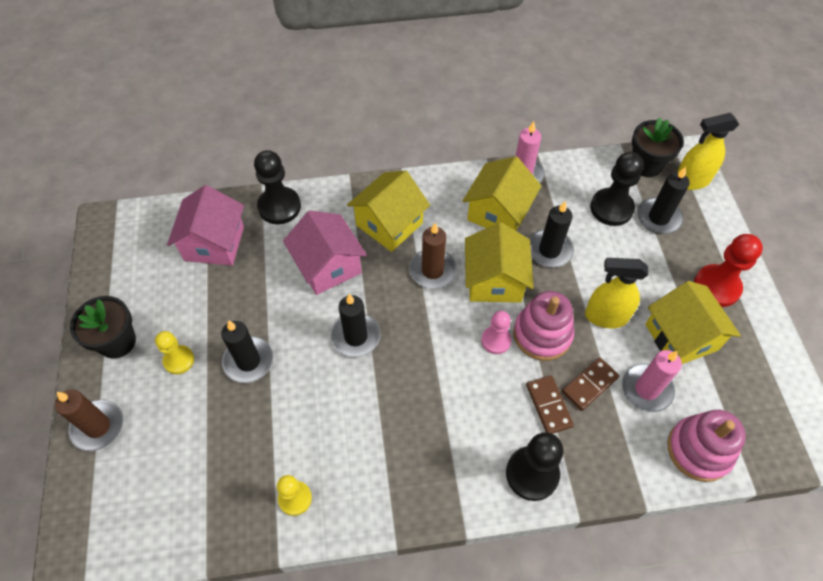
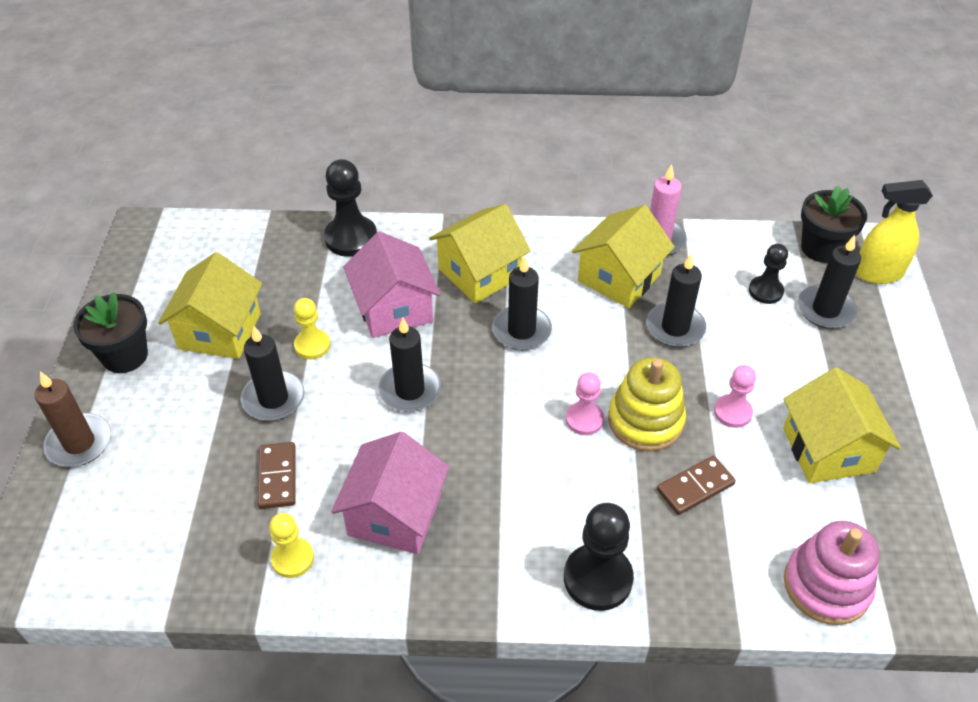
camera: 10 degrees right, 10 degrees down
(179, 360) = (191, 386): yellow pawn -> yellow pawn (312, 345)
(214, 243) = (264, 267): pink house -> pink house (395, 514)
(432, 270) = (521, 330): brown candle -> black candle
(494, 280) = (597, 352): yellow house -> yellow house (220, 331)
(542, 334) = (645, 421): pink stacking toy -> yellow stacking toy
(549, 405) = (636, 503): brown domino -> brown domino (278, 477)
(605, 316) = (732, 412): yellow spray bottle -> pink pawn
(611, 208) = (765, 291): black pawn -> black pawn, size x0.62
(646, 389) = (770, 503): pink candle -> none
(716, 287) = (888, 398): red pawn -> none

